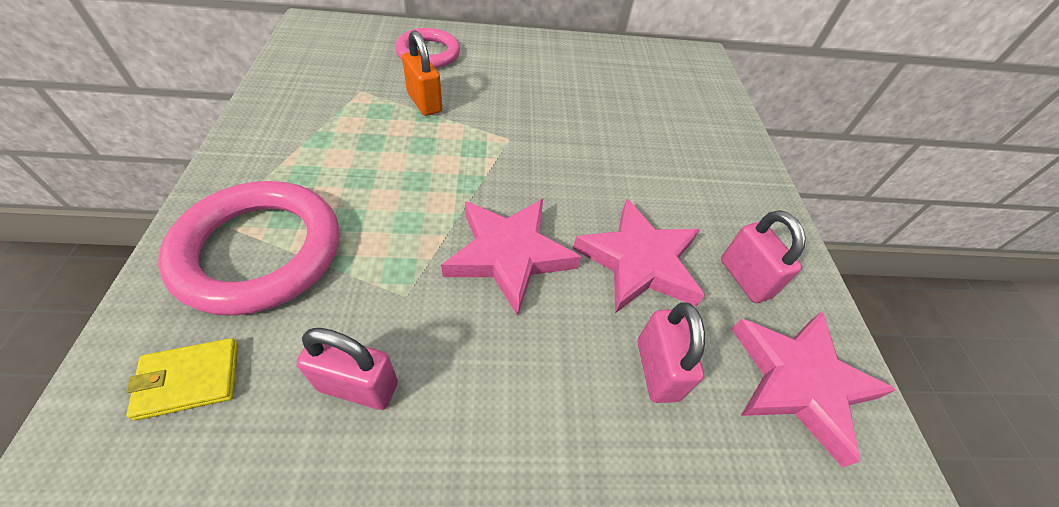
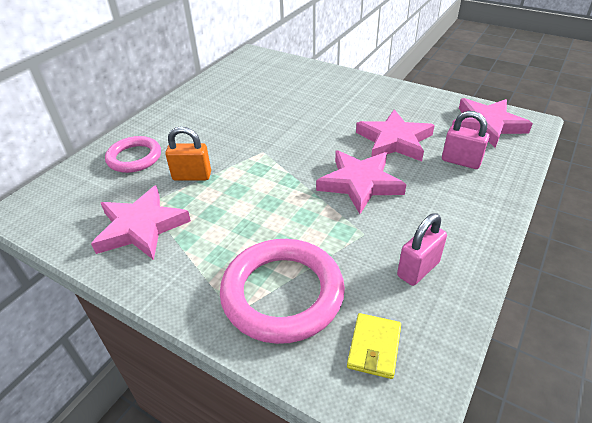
camera: 50 degrees left, 10 degrees down
(322, 102) = (141, 227): none -> pink star
(744, 278) = (424, 114): pink padlock -> none

